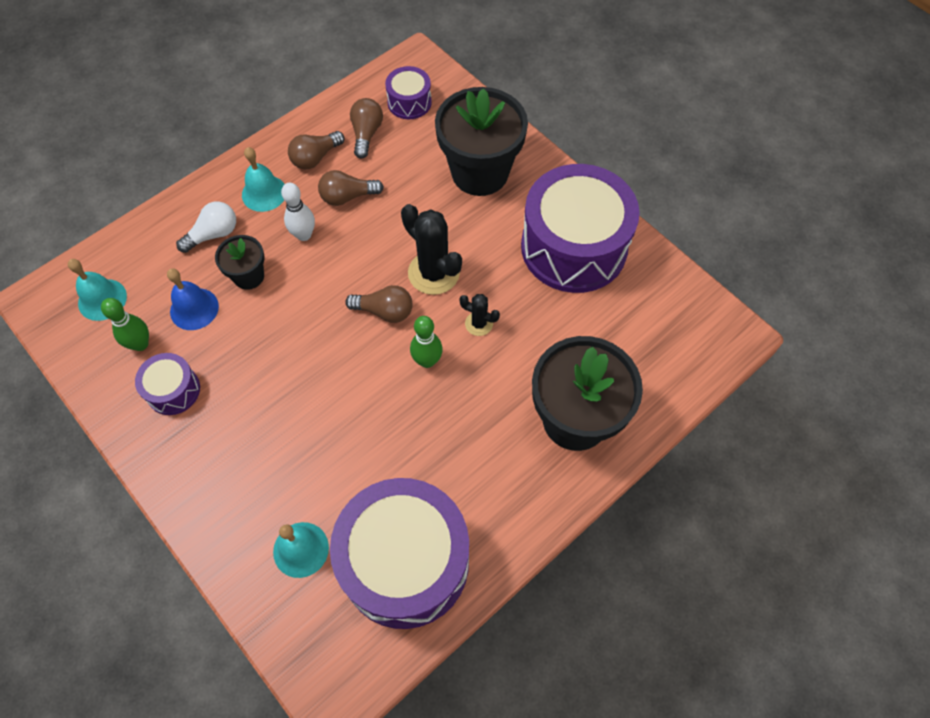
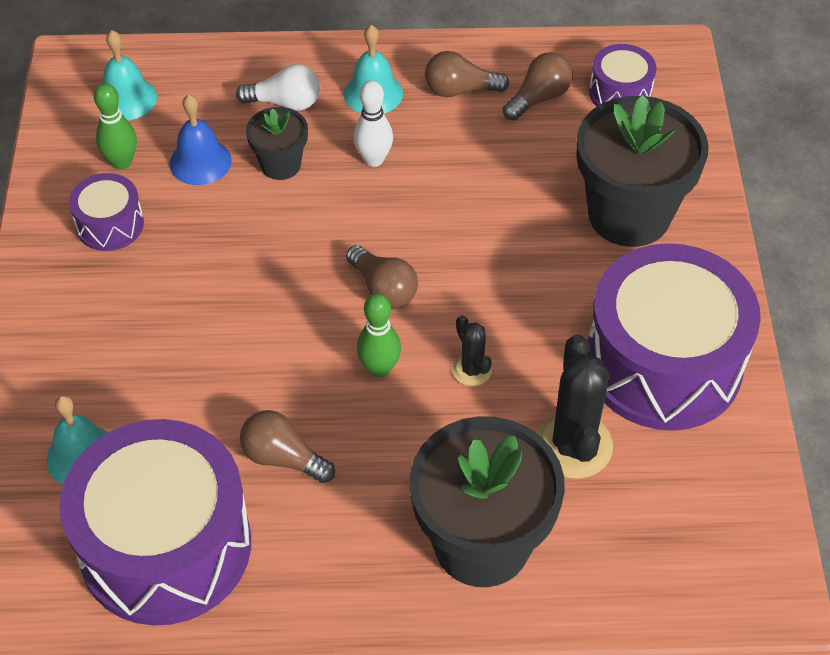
camera: 40 degrees right, 10 degrees down
(347, 197) = (456, 149): brown light bulb -> brown light bulb (283, 458)
(433, 273) = (473, 285): black cactus -> black cactus (573, 445)

